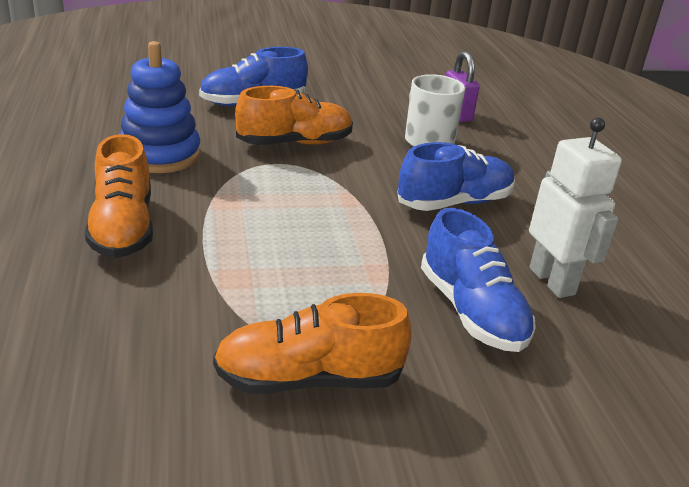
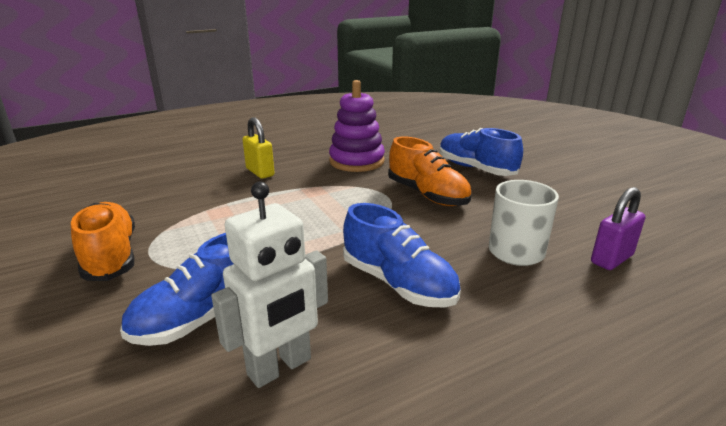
camera: 75 degrees right, 5 degrees down
(123, 228) = (260, 172): orange shoe -> yellow padlock
(160, 155) = (356, 161): blue stacking toy -> purple stacking toy

